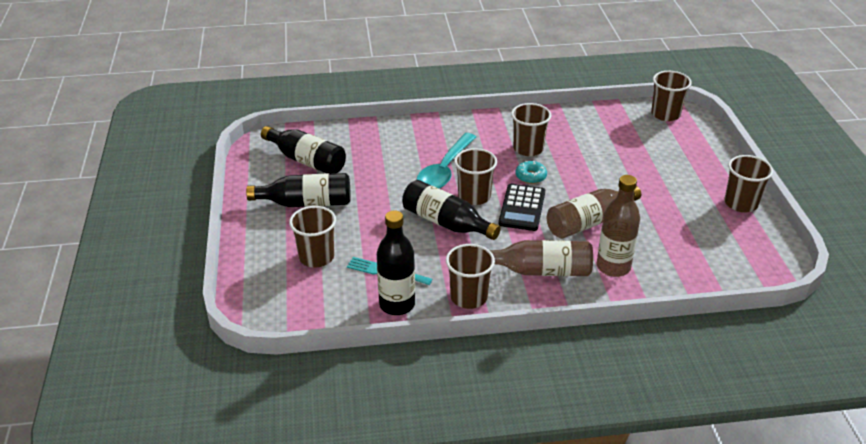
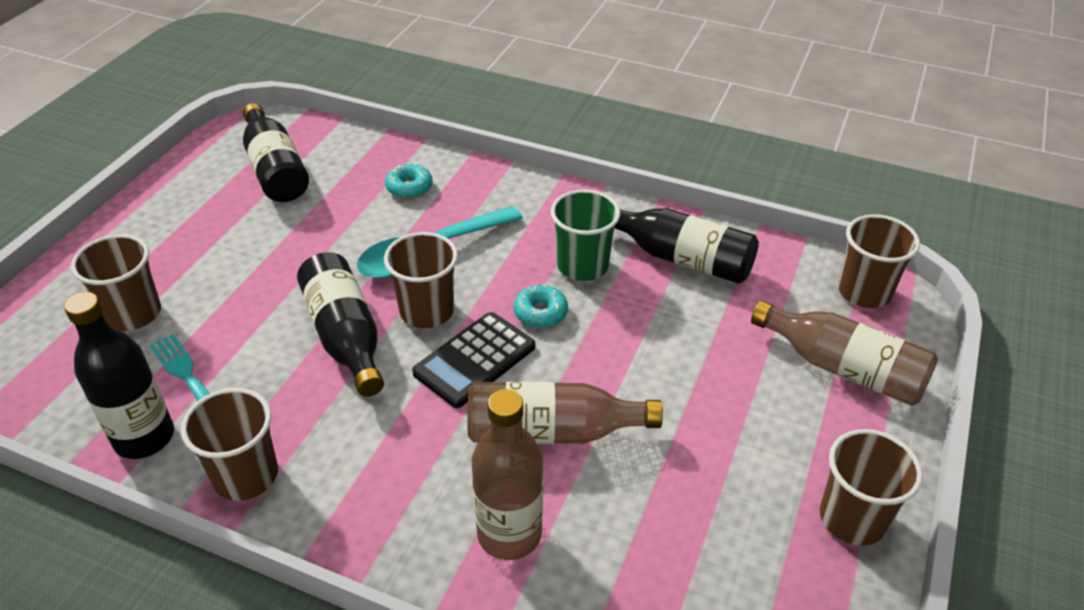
camera: 30 degrees right, 5 degrees up
(306, 203) = (209, 229): black bottle -> black bottle (681, 258)
(396, 143) = (409, 187): none -> turquoise donut
(528, 149) = (582, 266): brown cup -> green cup
(541, 271) = (392, 483): brown bottle -> brown bottle (843, 368)

